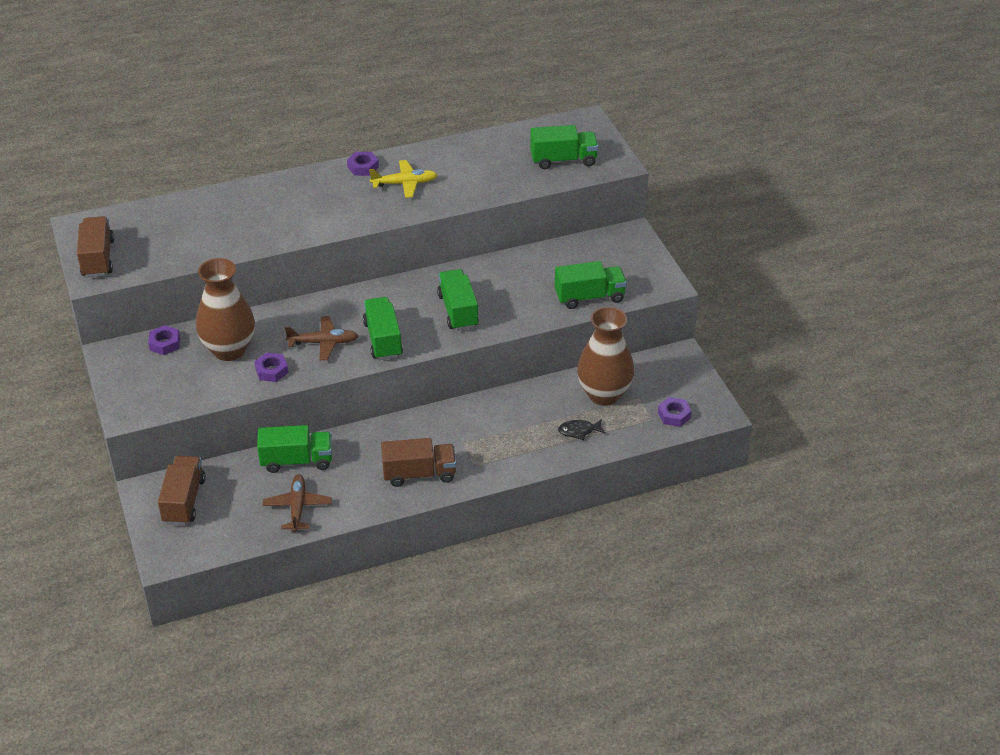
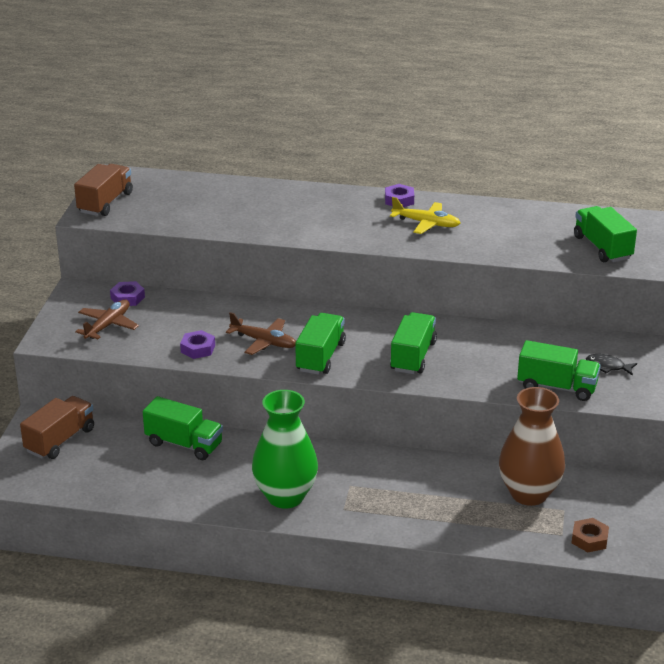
camera: 30 degrees right, 10 degrees down
(229, 350) = (176, 320): brown vase -> none
(297, 507) = (151, 482): brown plane -> brown plane (108, 325)
(419, 474) = (285, 496): brown truck -> green vase
(563, 160) = (602, 248): green truck -> green truck turned 135 degrees counterclockwise
(579, 431) = (475, 517): black fish -> black fish (607, 366)
(674, 415) = (589, 539): purple nut -> brown nut

